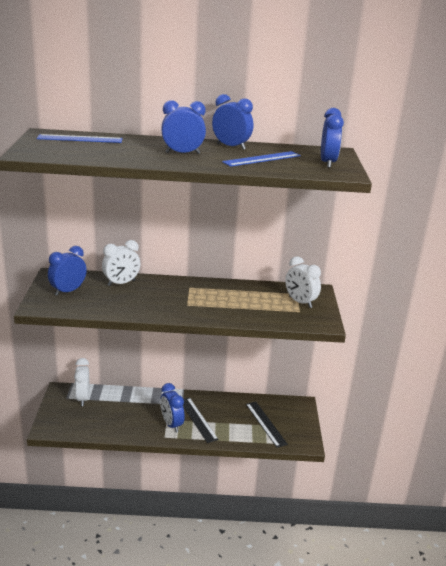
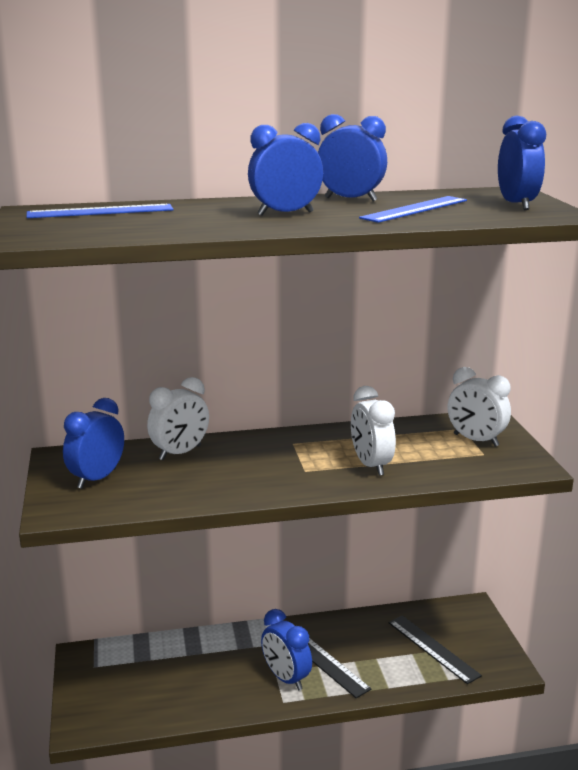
camera: 10 degrees left, 5 degrees down
(83, 398) = (123, 662): white clock -> white clock (371, 465)

